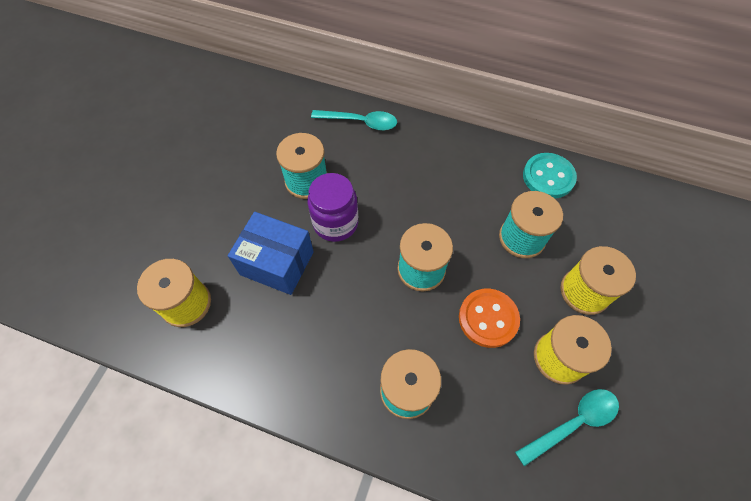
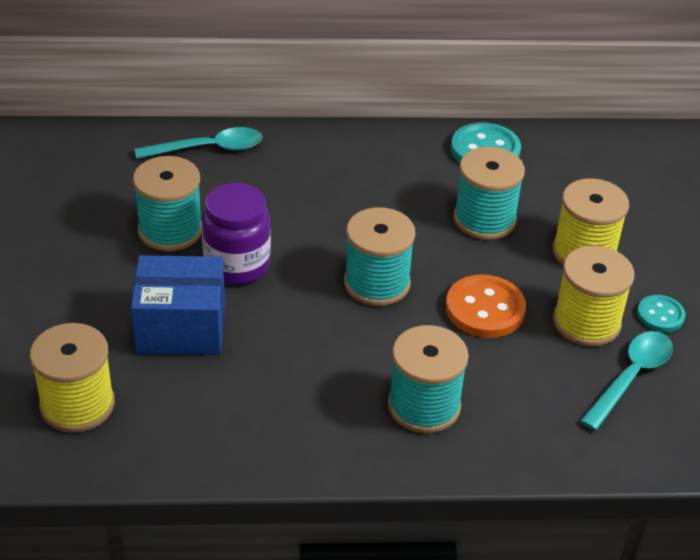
camera: 25 degrees left, 20 degrees down
(621, 371) = (660, 315): none -> turquoise button

